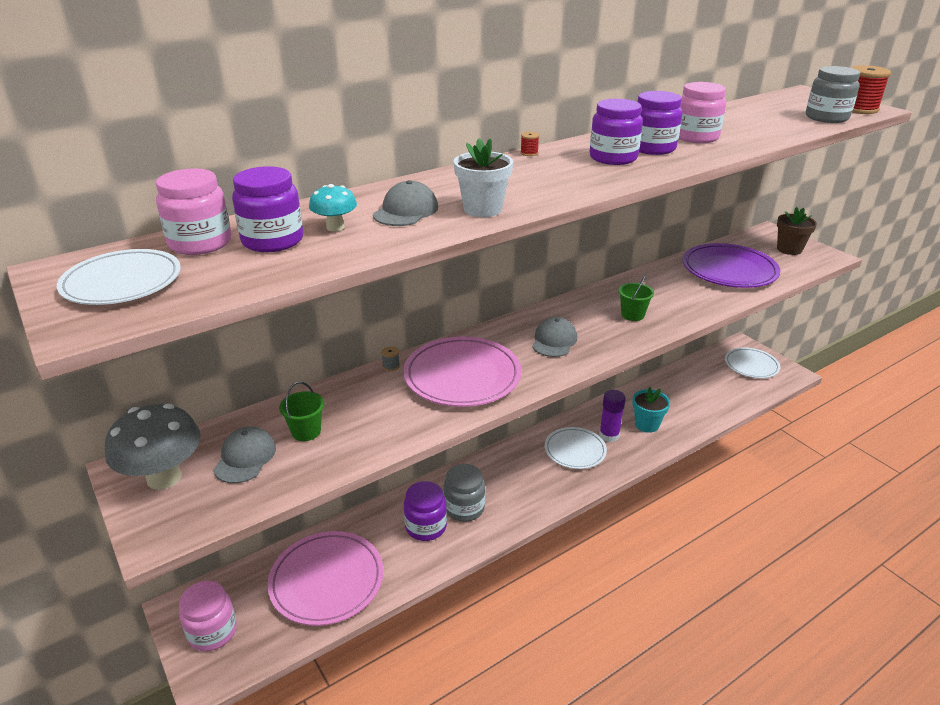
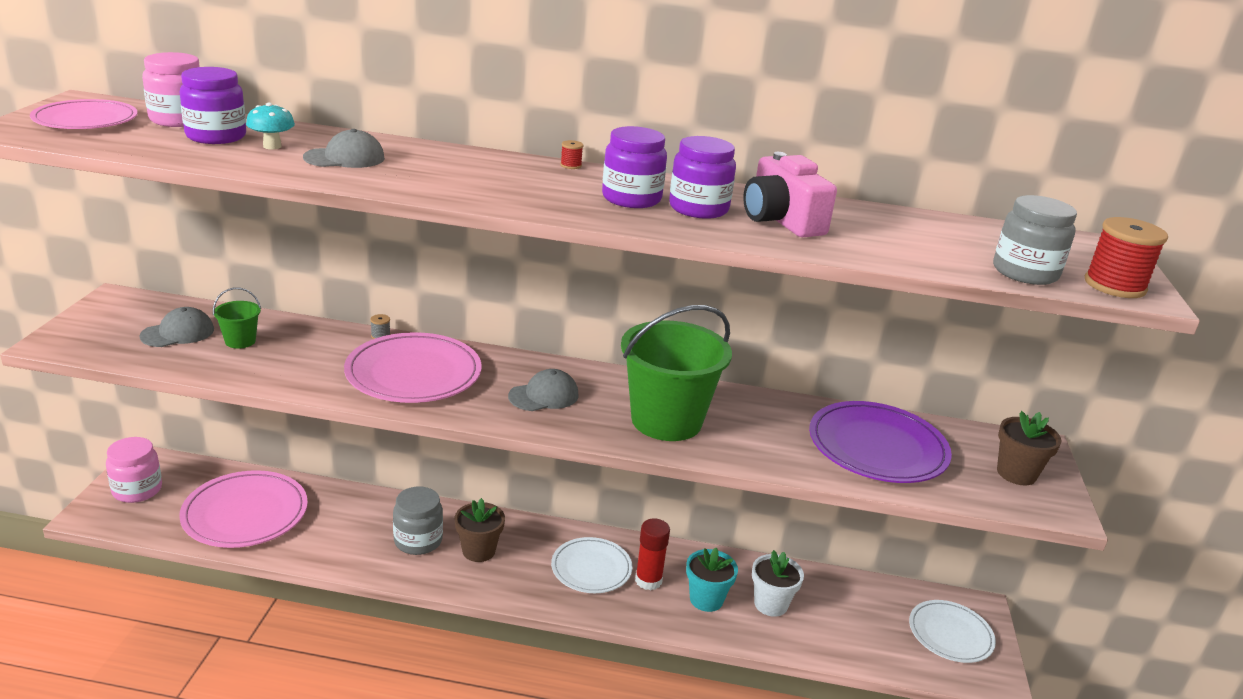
camera: 40 degrees right, 5 degrees down
(122, 282) = (85, 120): white plate -> pink plate
(164, 477) = (120, 315): grey mushroom -> none
(426, 526) = (367, 531): purple jar -> none
(482, 209) = (397, 180): white flower pot -> white flower pot (770, 604)
(506, 487) = (478, 551): none -> brown flower pot
(609, 435) = (648, 580): purple glue stick -> red glue stick
(632, 315) = (666, 421): green bucket -> green bucket, size x2.32
(696, 137) = (781, 220): pink jar -> pink camera

